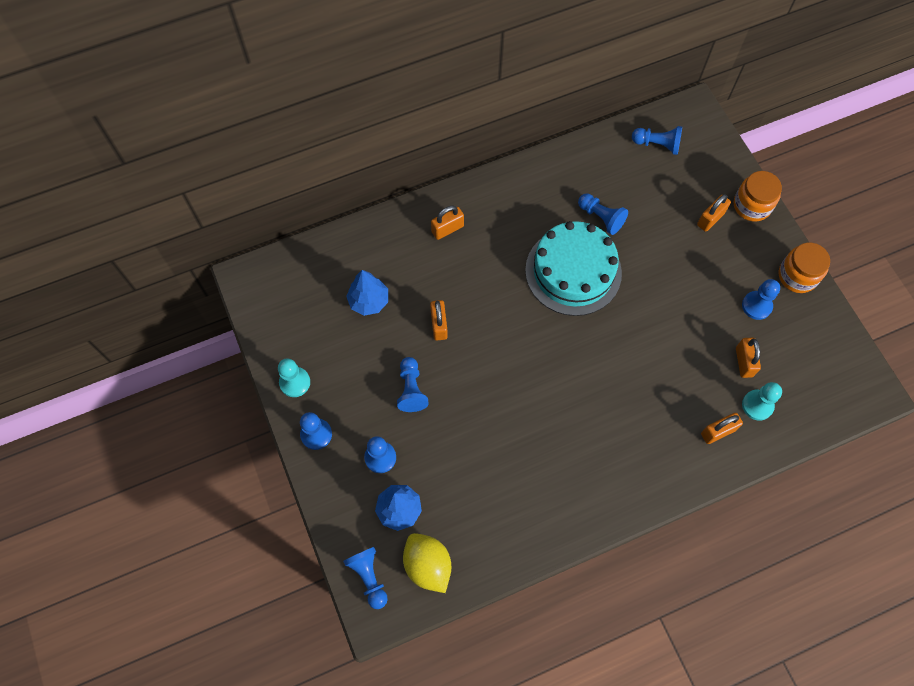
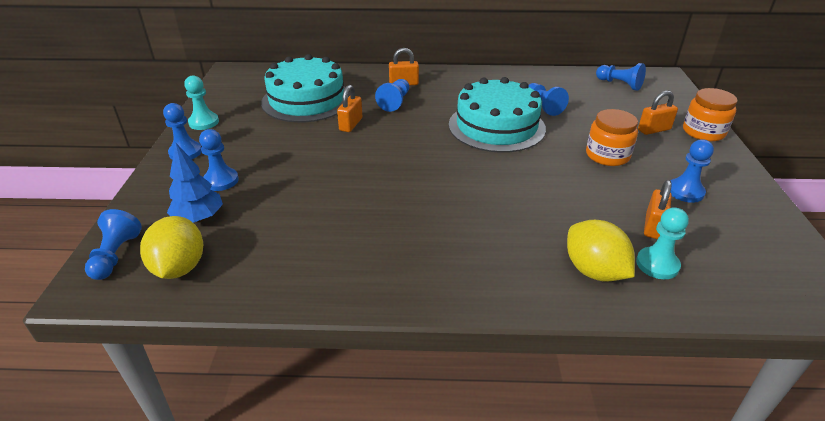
camera: 25 degrees right, 30 degrees down
(369, 301) = (307, 100): blue tree -> turquoise cake
(411, 389) = (291, 150): blue pawn -> blue pawn (395, 102)
(718, 432) = (594, 271): orange padlock -> yellow lemon
(797, 276) = (743, 184): orange jar -> orange jar (607, 155)

